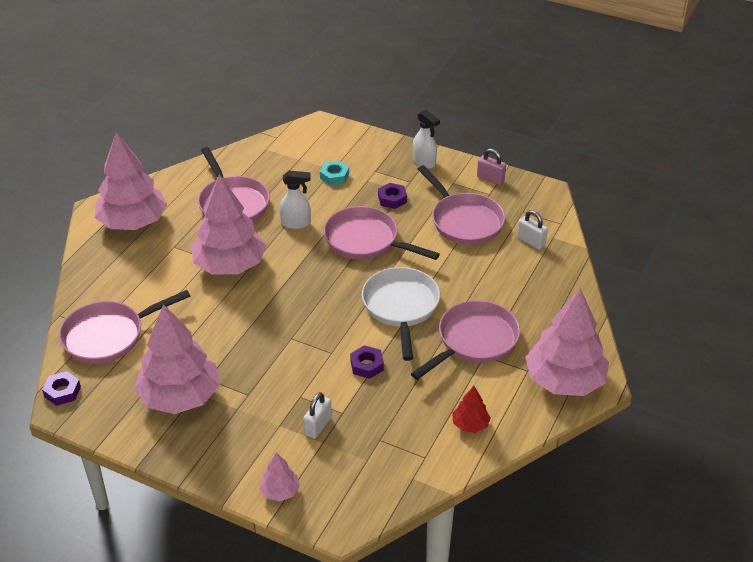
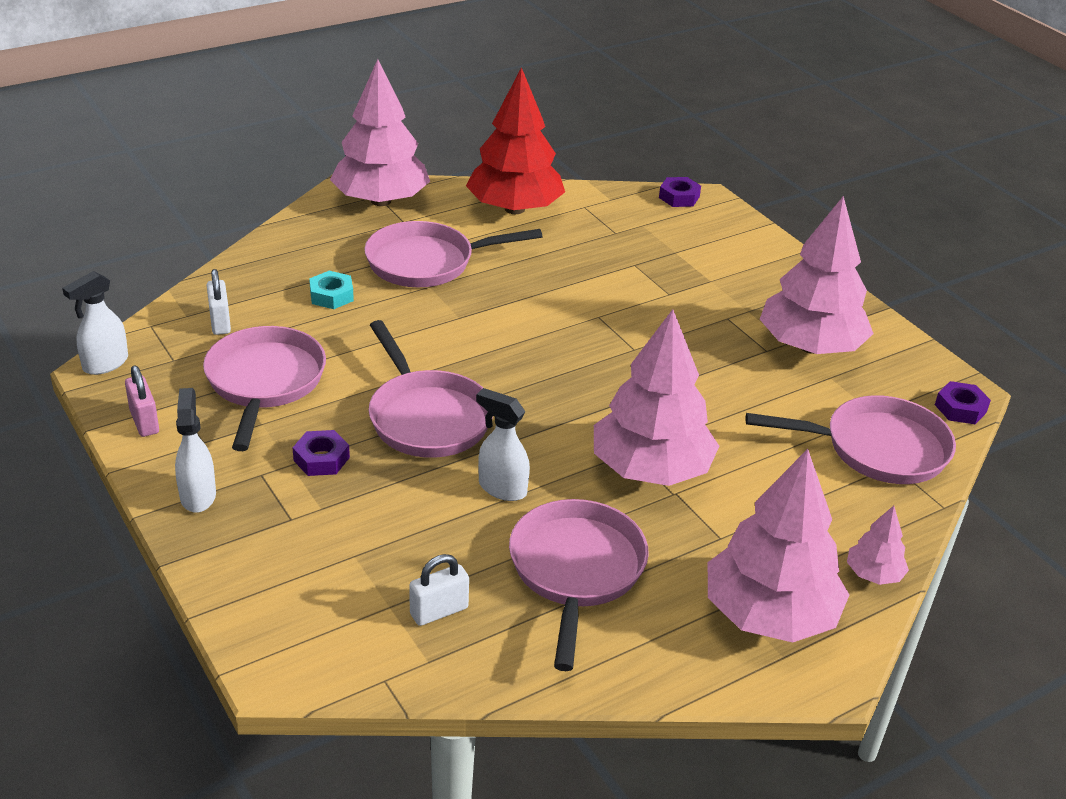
camera: 150 degrees left, 5 degrees down
(280, 491) = (746, 236): pink tree -> pink tree (873, 574)
(318, 426) = (670, 264): white padlock -> white padlock (439, 611)
(334, 176) = (365, 540): turquoise nut -> turquoise nut (331, 295)
(367, 365) = (569, 289): purple nut -> purple nut (679, 197)
(401, 307) = (470, 324): white pan -> none
(470, 424) = (514, 209): red tree -> red tree, size x2.23
(549, 195) = (105, 364): none -> white spray bottle

